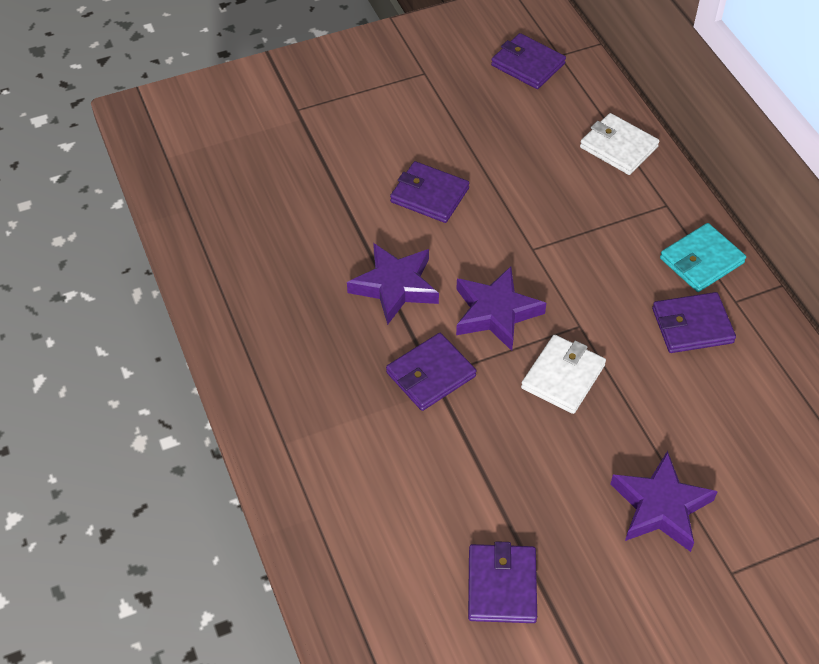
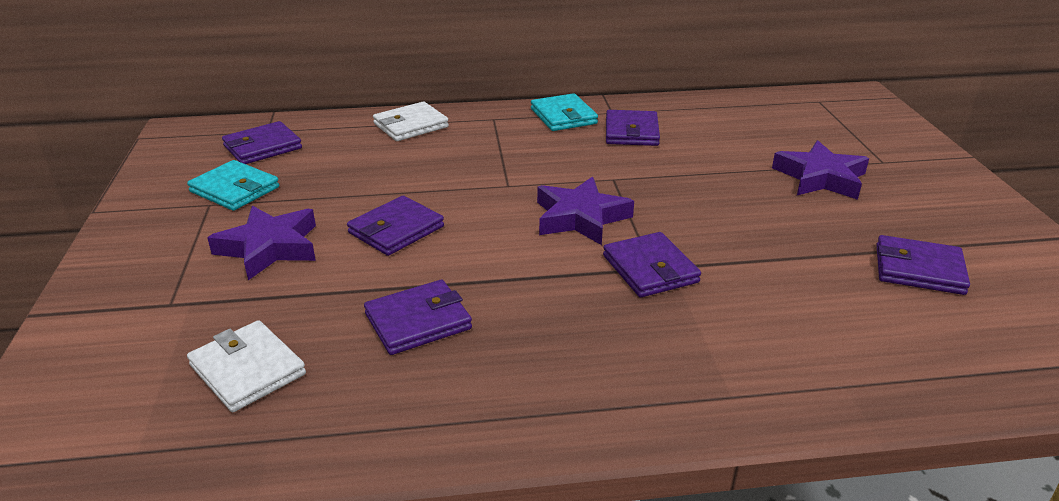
camera: 75 degrees left, 20 degrees down
(316, 244) = (418, 321): none -> purple wallet
(395, 286) = (516, 273): purple star -> purple star (269, 248)
(451, 77) = (235, 189): none -> turquoise wallet
(563, 377) = (671, 196): white wallet -> white wallet (248, 370)

